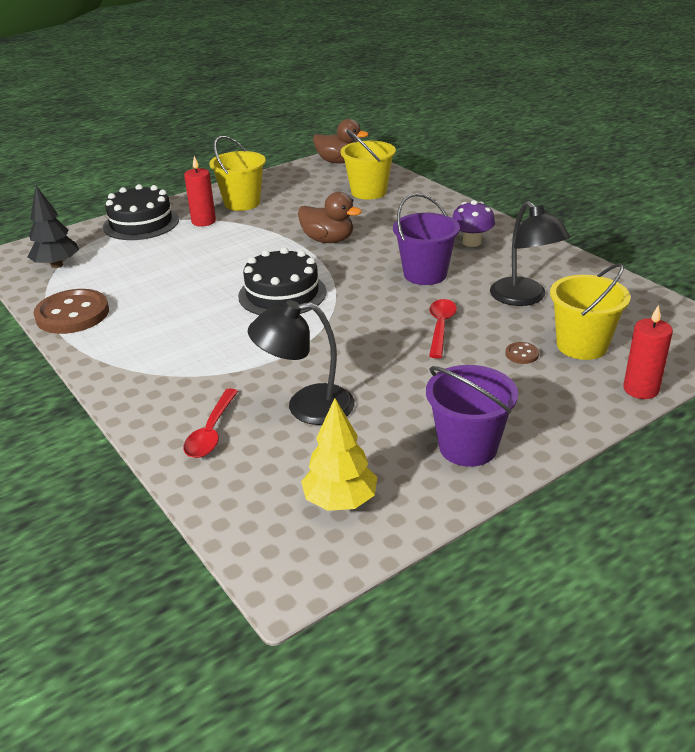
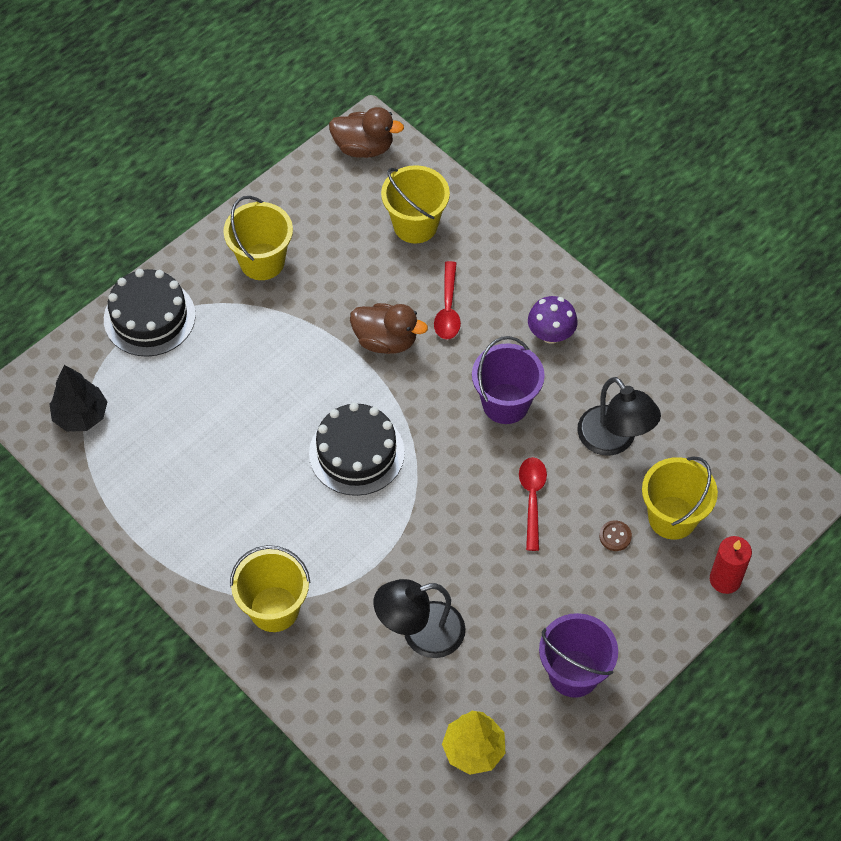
camera: 10 degrees left, 25 degrees up
(72, 314) = (137, 508): brown button -> none
(165, 381) = (274, 609): none -> yellow bucket
(203, 221) = (226, 308): red candle -> none
(211, 432) = (340, 677): red spoon -> red spoon (448, 309)

